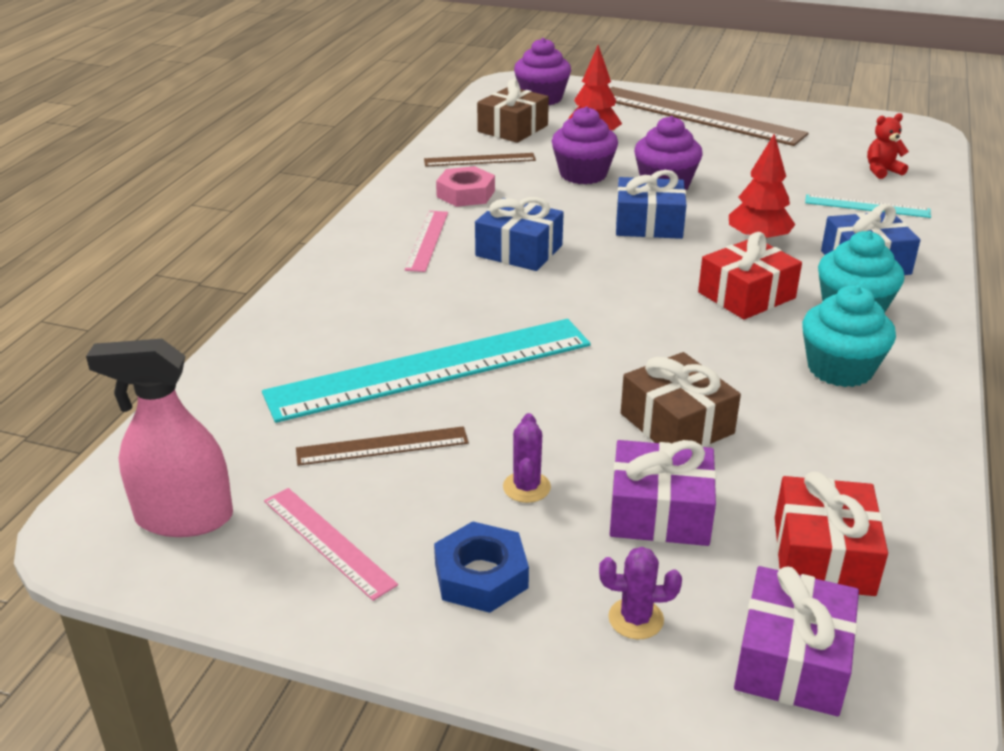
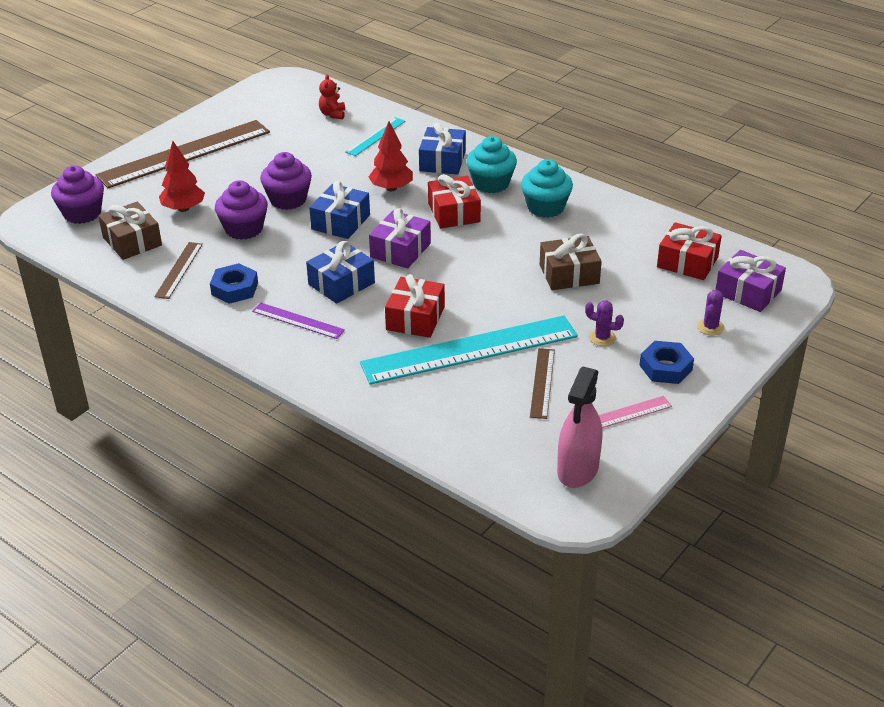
camera: 70 degrees left, 5 degrees up
(427, 240) = (298, 320): pink ruler -> purple ruler
(431, 368) = (469, 349): turquoise ruler -> turquoise ruler turned 75 degrees clockwise
(466, 194) = (235, 288): pink nut -> blue nut
(478, 314) = (415, 318): none -> red gift
(660, 512) = (639, 300): purple gift -> purple gift (400, 250)

